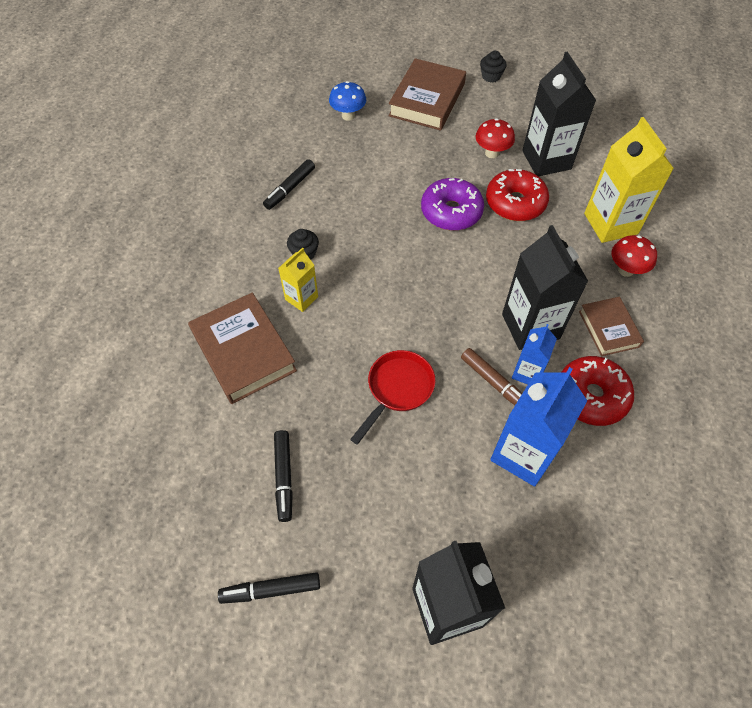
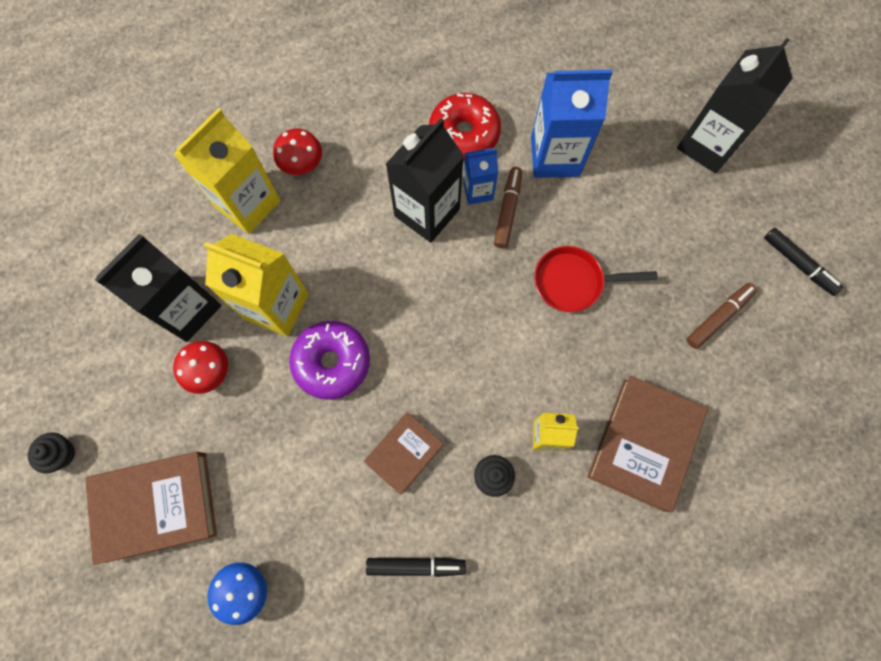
camera: 125 degrees left, 15 degrees up
(284, 477) = (718, 317): black marker -> brown marker
(515, 203) = (276, 306): red donut -> yellow carton
(608, 329) = (384, 151): brown book -> brown book (404, 453)

